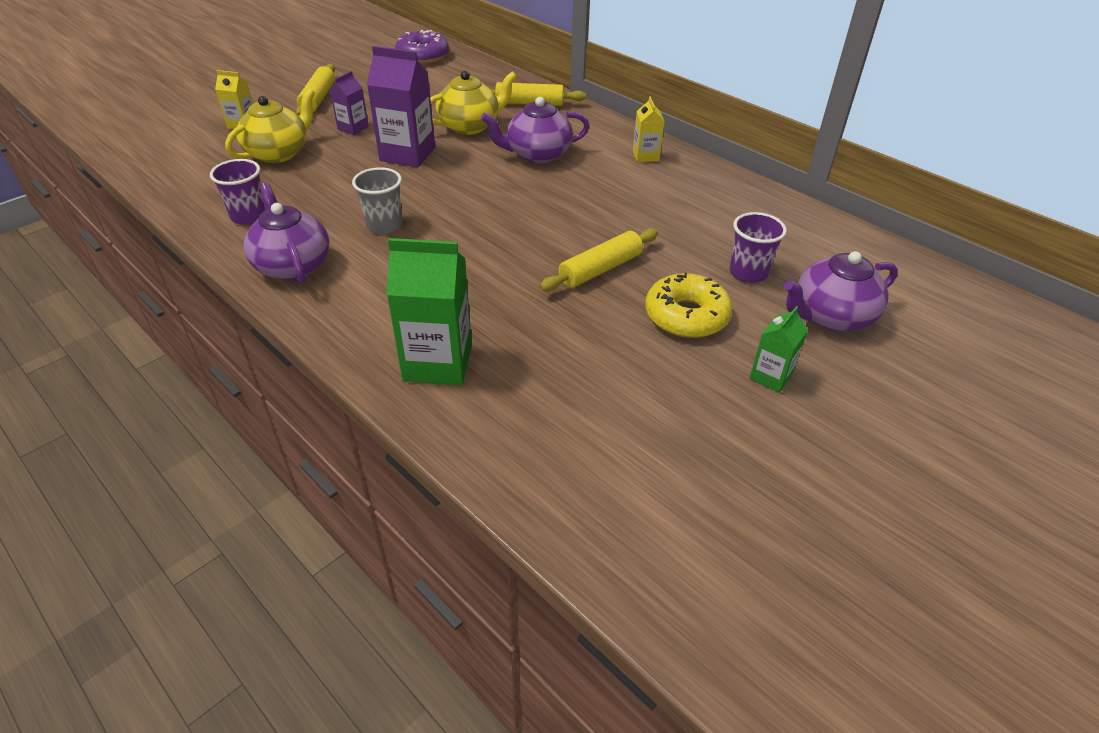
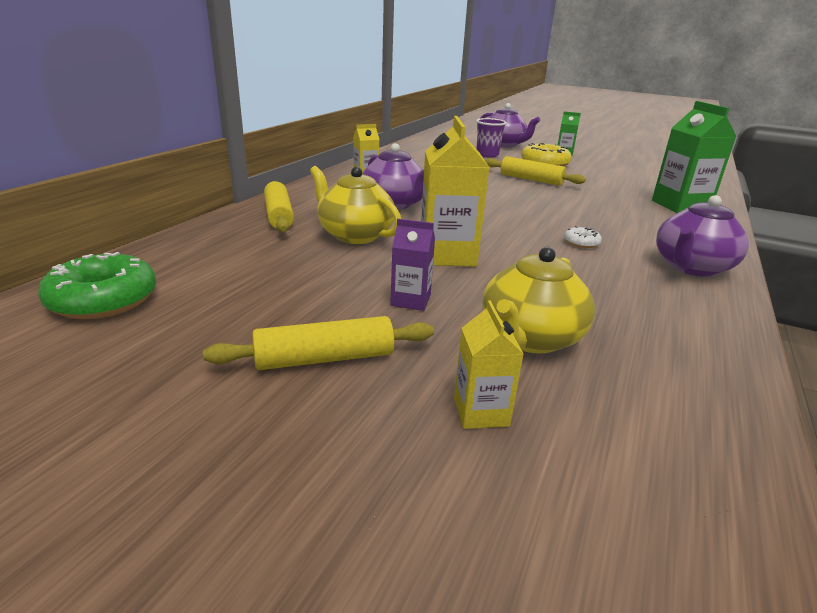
camera: 110 degrees left, 15 degrees down
(249, 216) = (673, 312): purple cup -> none
(278, 153) = (530, 338): yellow teapot -> yellow teapot turned 75 degrees counterclockwise
(384, 225) = (581, 243): grey cup -> white donut
(407, 154) = (447, 255): purple carton -> yellow carton
(423, 56) = (103, 300): purple donut -> green donut

